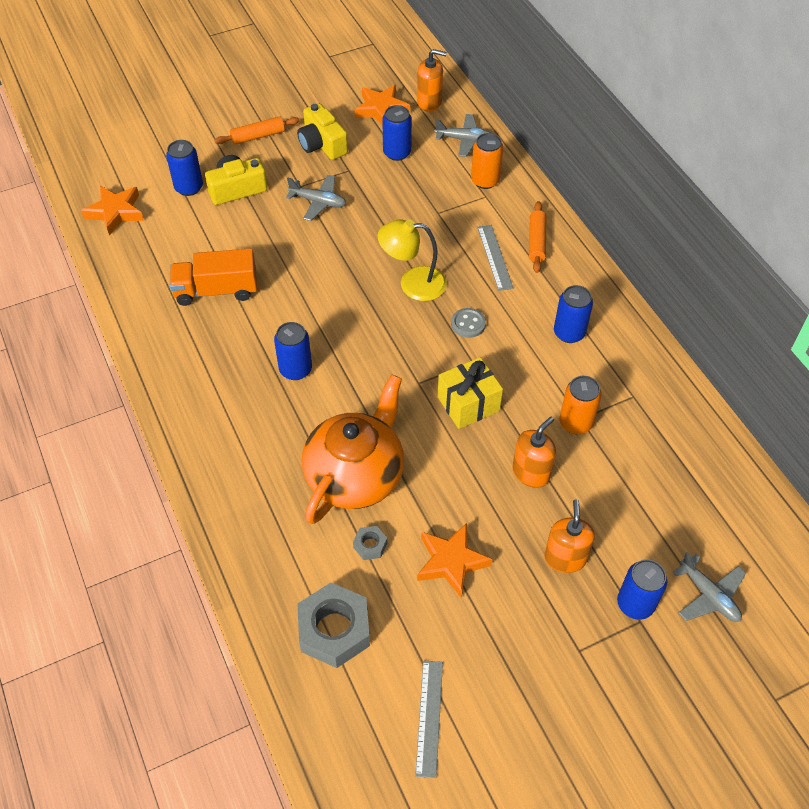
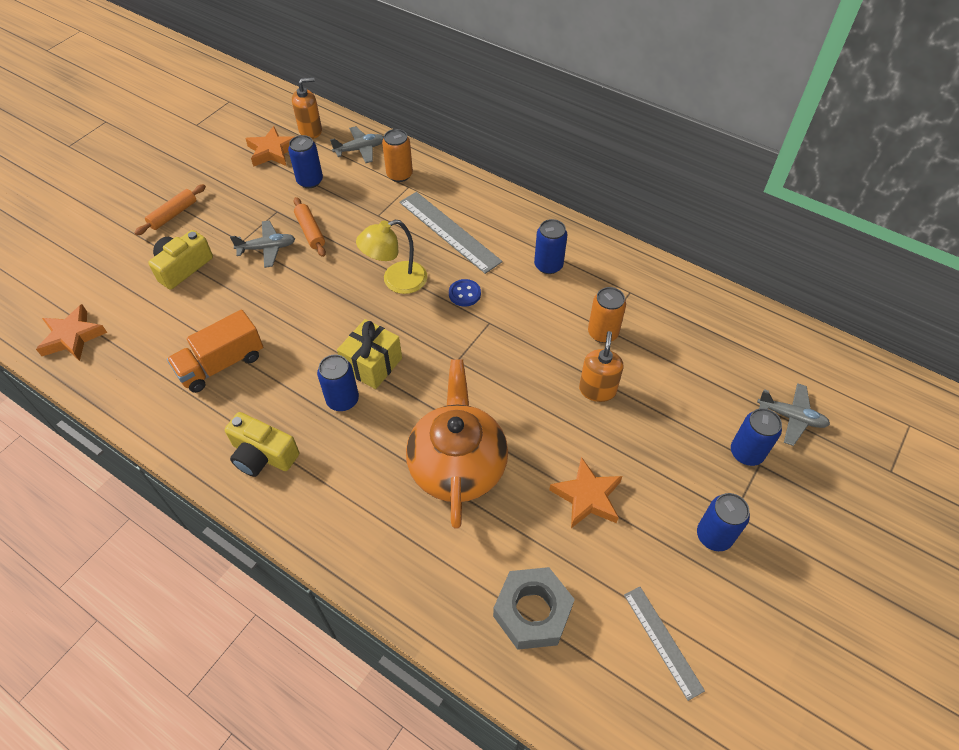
camera: 30 degrees left, 0 degrees up
(189, 187) = (134, 285): blue can -> blue can (714, 535)
(322, 144) = (238, 199): yellow camera -> yellow camera (263, 455)
(370, 545) = (511, 519): grey nut -> none
(468, 324) = (464, 294): grey button -> blue button
(468, 404) = (509, 358): yellow gift -> yellow gift (372, 364)
(494, 257) = (449, 231): grey ruler -> grey ruler, size x1.65
(536, 242) = (474, 206): orange rolling pin -> orange rolling pin (310, 231)
(565, 558) = (671, 445): orange soap dispenser -> none

